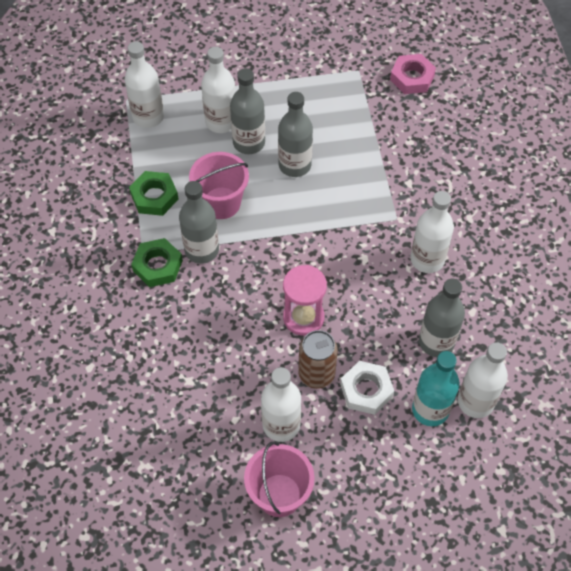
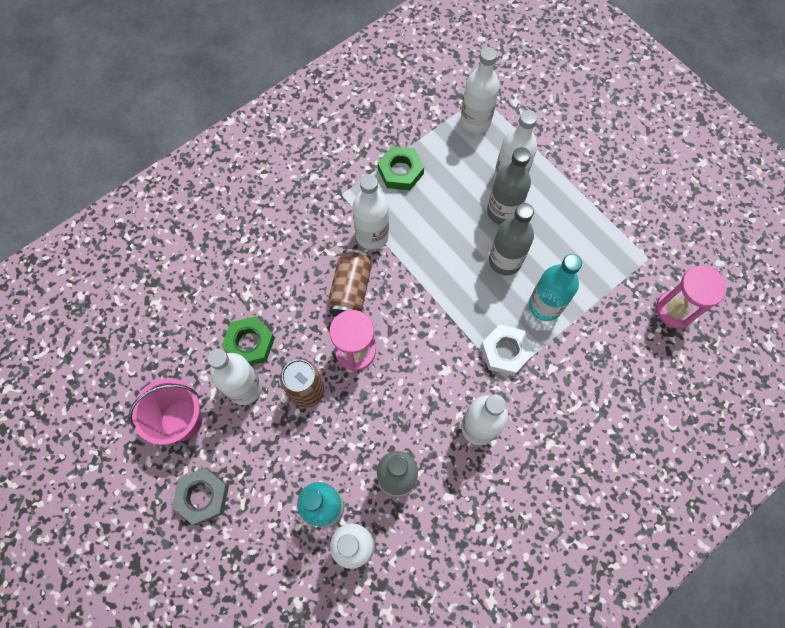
camera: 60 degrees right, 10 degrees up
(157, 266) = (337, 211): green nut -> green nut (249, 343)
(201, 250) = (372, 235): grey bottle -> white bottle
(221, 203) = (427, 224): pink bucket -> none
(243, 293) = (350, 290): none -> brown can
(353, 159) = (545, 305): none -> turquoise bottle
(363, 508) = (202, 496): none -> grey nut
(366, 390) = (314, 441): white nut -> white nut (505, 352)
(412, 78) = (675, 310): pink nut -> pink hourglass

